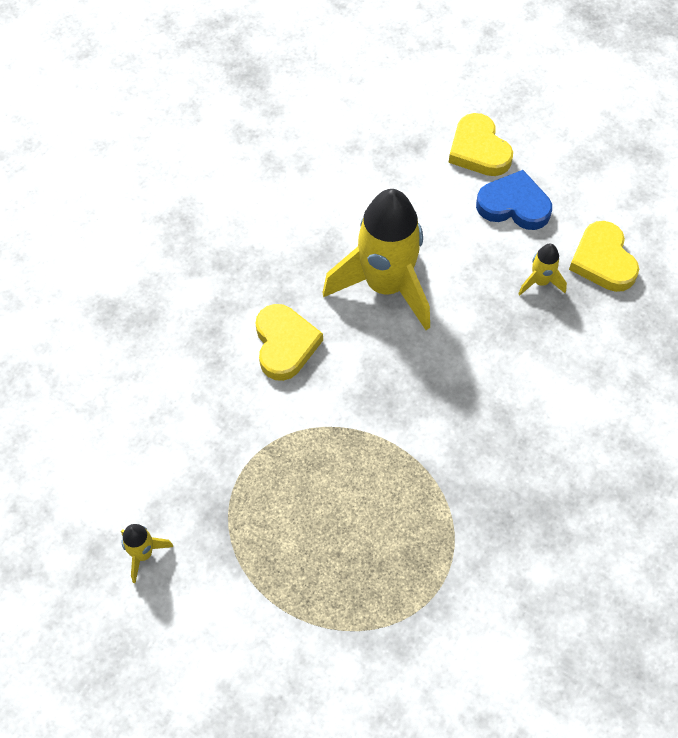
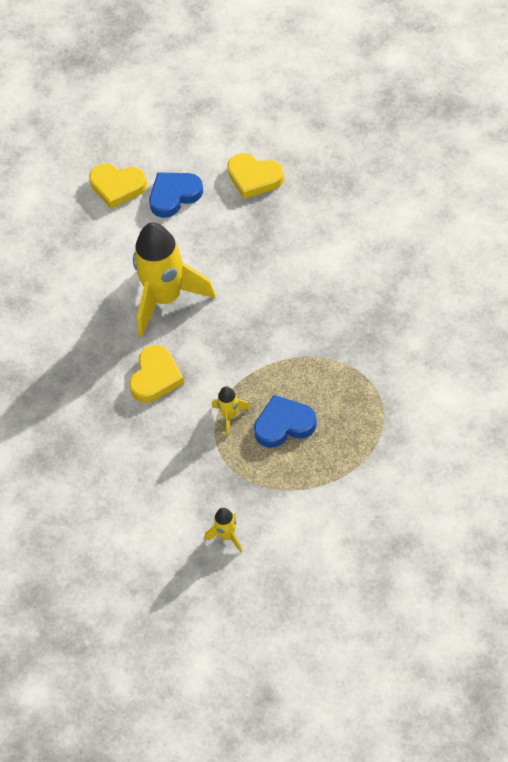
camera: 45 degrees left, 5 degrees down
(285, 344) = (155, 377): yellow heart -> yellow heart turned 75 degrees clockwise
(324, 511) = (284, 424): none -> blue heart
(540, 282) = (238, 218): yellow rocket -> yellow rocket (230, 416)

